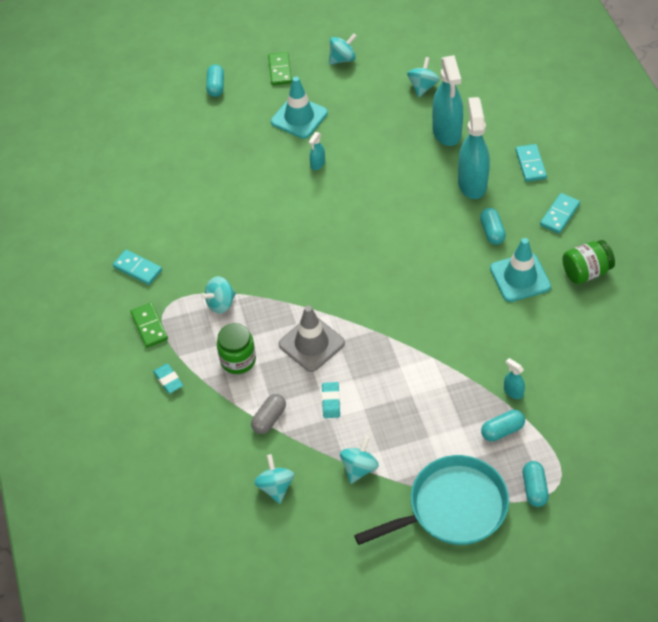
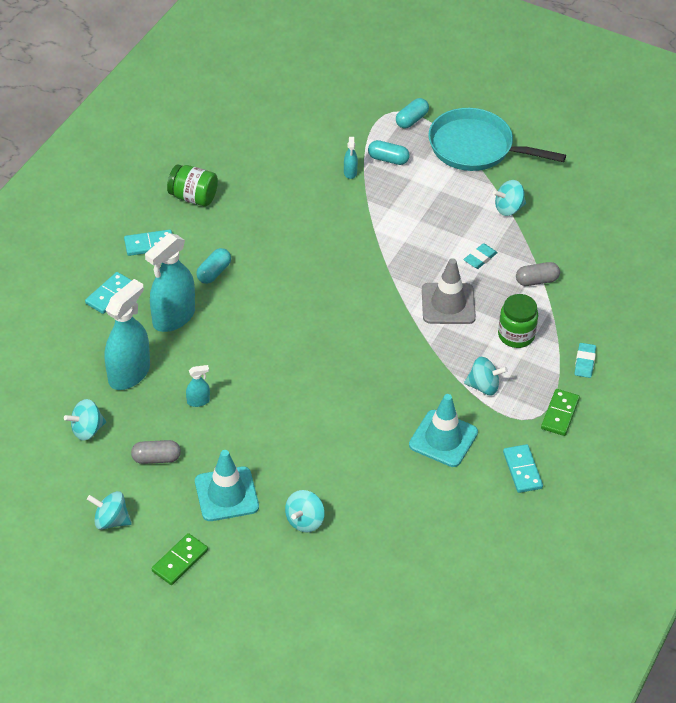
camera: 140 degrees left, 5 degrees down
(216, 86) = (258, 597): turquoise capsule -> none
(275, 487) = (578, 239): turquoise spinning top -> turquoise spinning top (305, 521)
(317, 164) = (268, 436): turquoise spray bottle -> turquoise spray bottle (198, 401)
(363, 103) = (156, 458): none -> grey capsule
(520, 277) = (242, 229): turquoise traffic cone -> turquoise traffic cone (443, 439)

